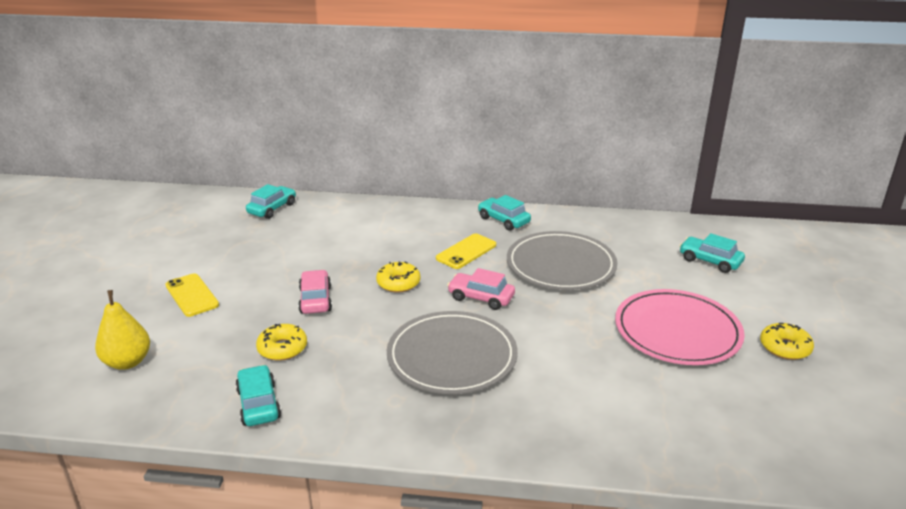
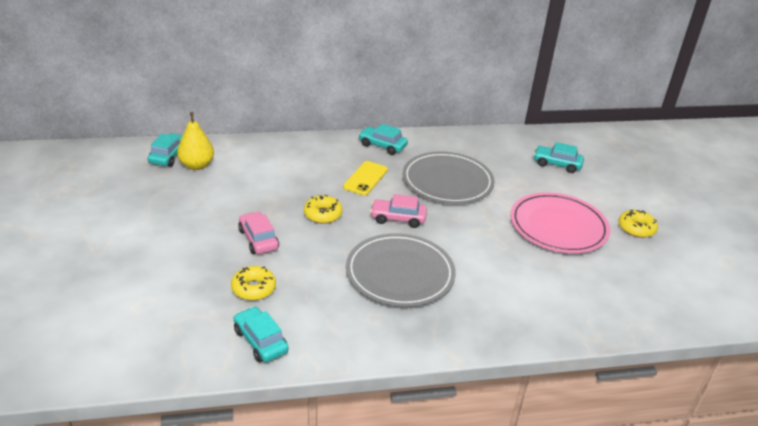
camera: 20 degrees left, 5 degrees up
(127, 362) = (116, 324): yellow pear -> yellow pear (197, 165)
(192, 295) = (140, 251): yellow phone -> none

